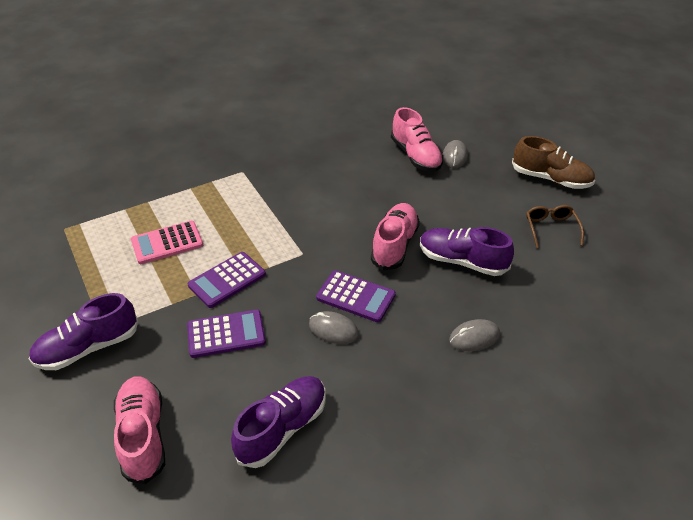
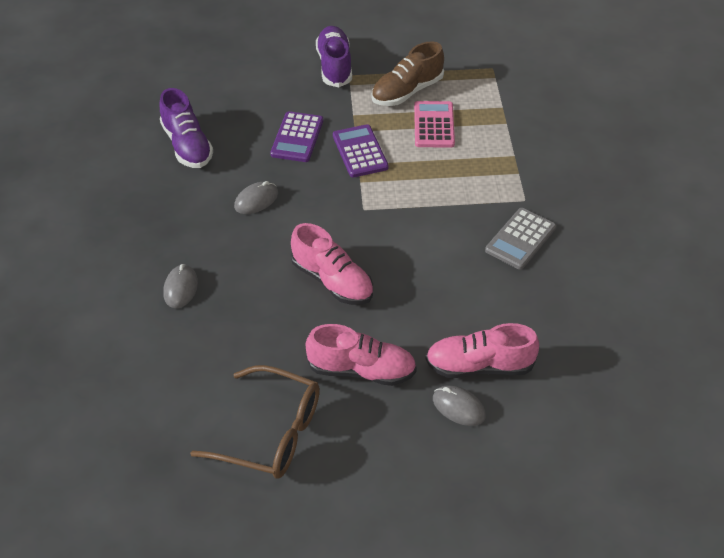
camera: 115 degrees right, 5 degrees up
(143, 435) = (234, 81): pink shoe -> pink shoe (361, 370)
(286, 164) = (520, 239): none -> grey calculator
(356, 296) = (283, 227): purple calculator -> none
(462, 261) = (275, 324): purple shoe -> none
(550, 179) = (356, 490): brown shoe -> brown shoe (407, 91)
(551, 229) = (271, 433): brown glasses -> brown glasses, size x1.76

